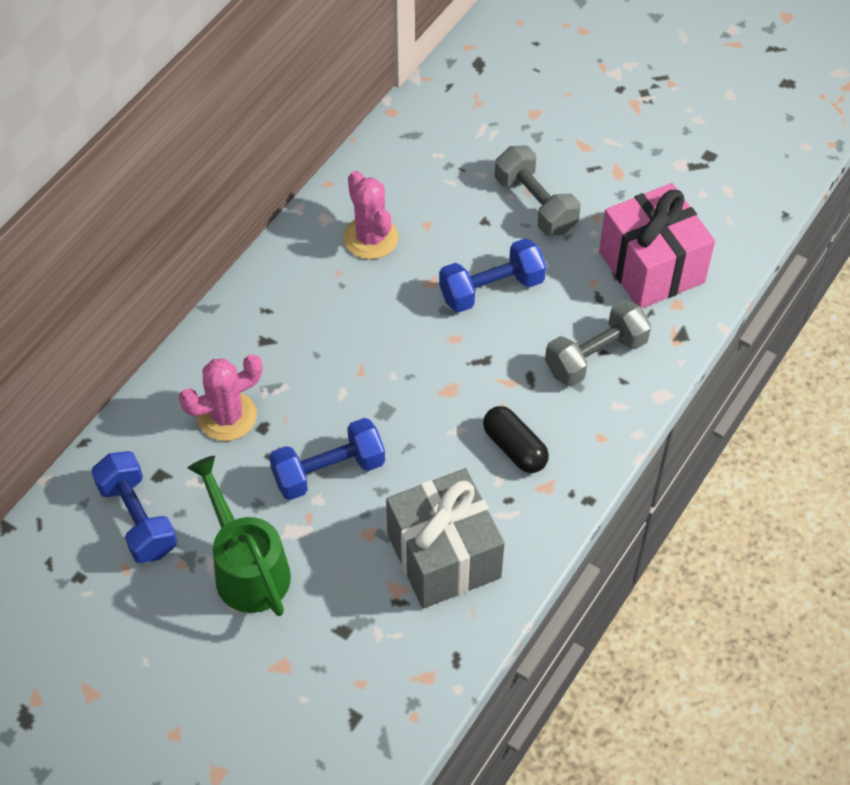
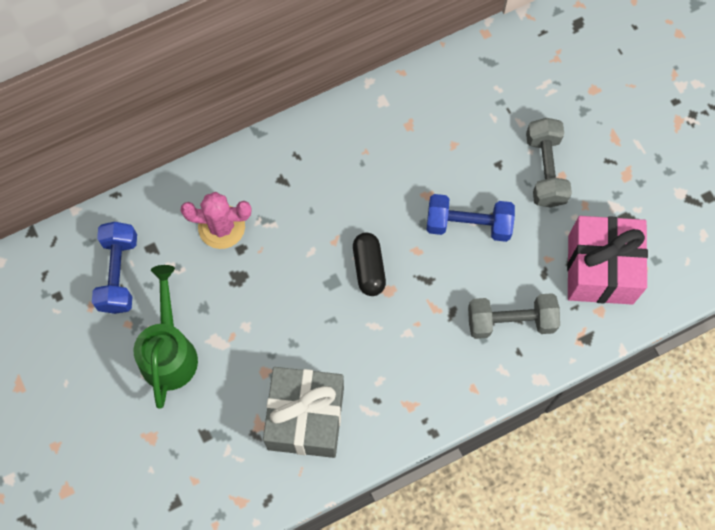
camera: 30 degrees right, 15 degrees up
(328, 471) = (266, 308): blue dumbbell -> none
(371, 238) = (406, 135): pink cactus -> none
(514, 448) = (406, 362): black capsule -> black capsule (369, 268)

